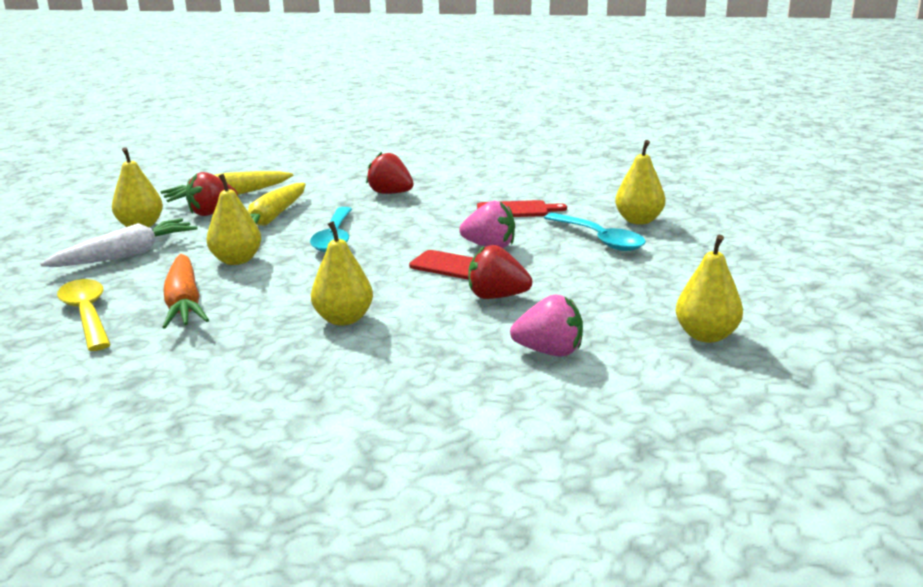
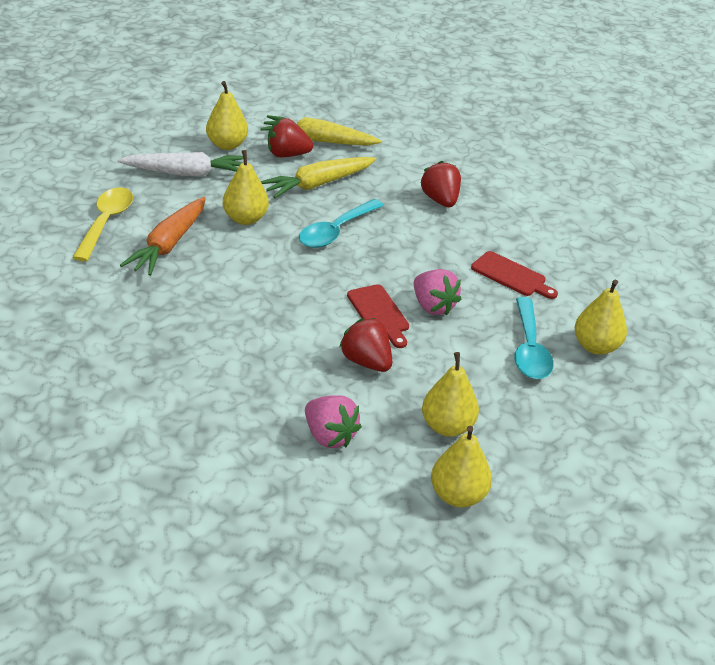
camera: 35 degrees right, 15 degrees up
(344, 319) = (242, 320): yellow pear -> yellow pear (447, 426)

